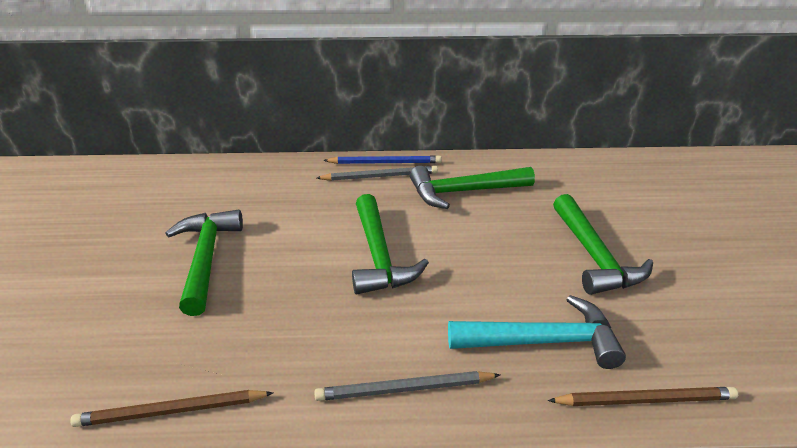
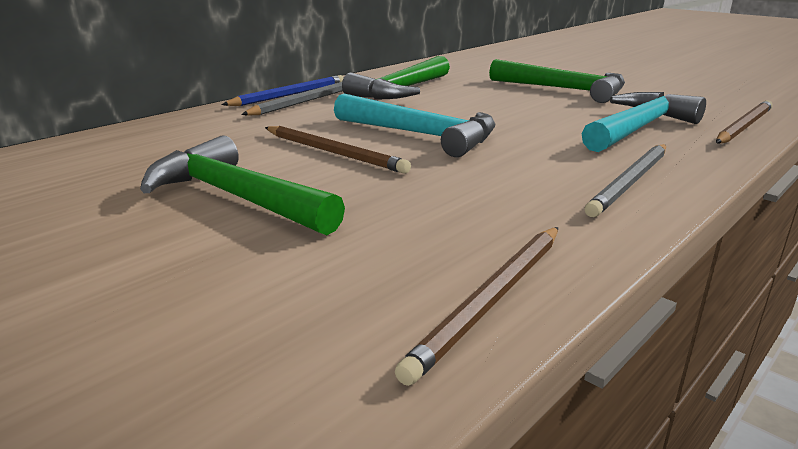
camera: 45 degrees left, 10 degrees down
(305, 245) = (334, 152): none -> brown pencil
(379, 256) = (422, 135): green hammer -> turquoise hammer

